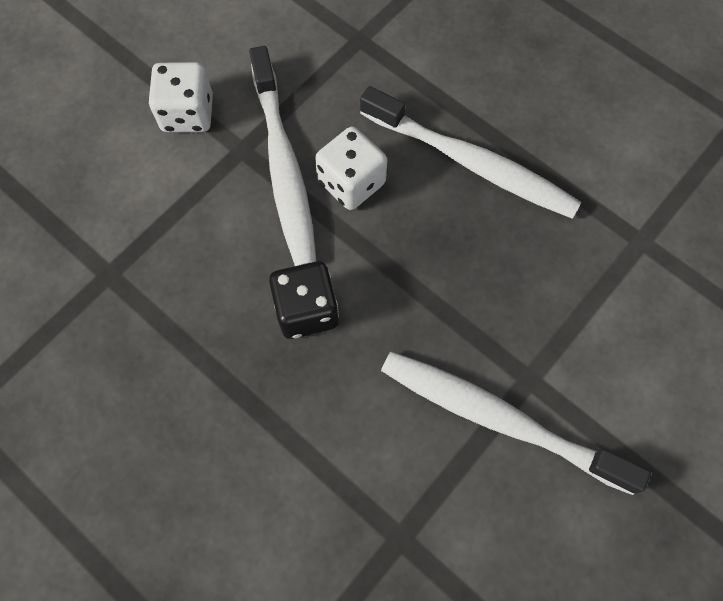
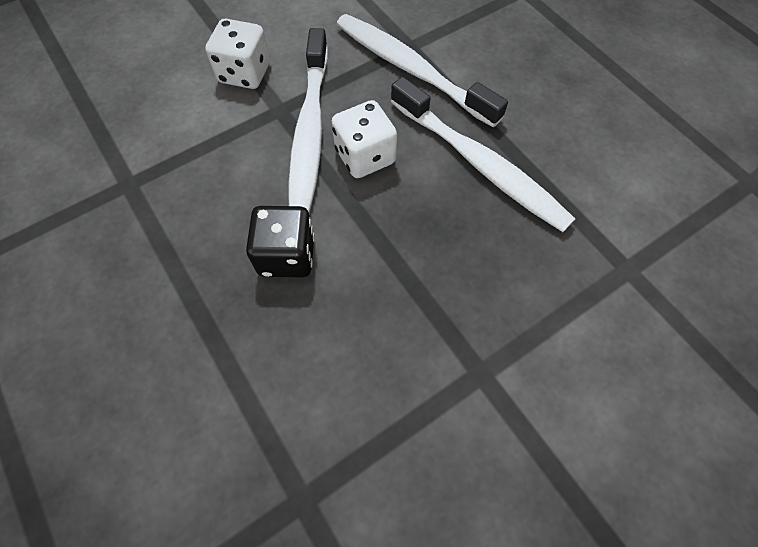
camera: 15 degrees right, 5 degrees down
(499, 419) = (439, 405): white toothbrush -> white toothbrush (411, 69)

